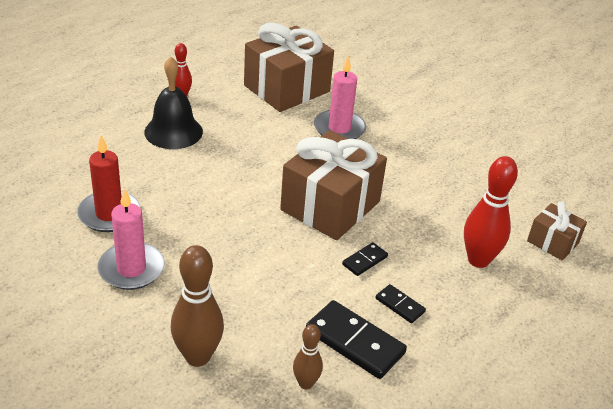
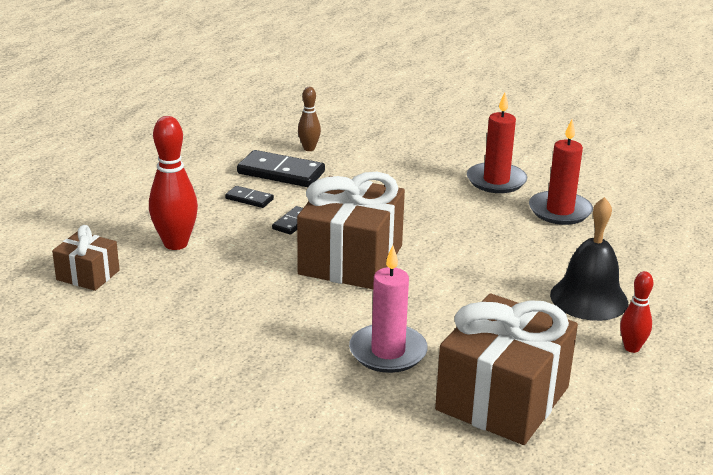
camera: 165 degrees right, 10 degrees down
(131, 269) = (496, 181): pink candle -> red candle
(197, 356) = (397, 148): brown bowling pin -> none

